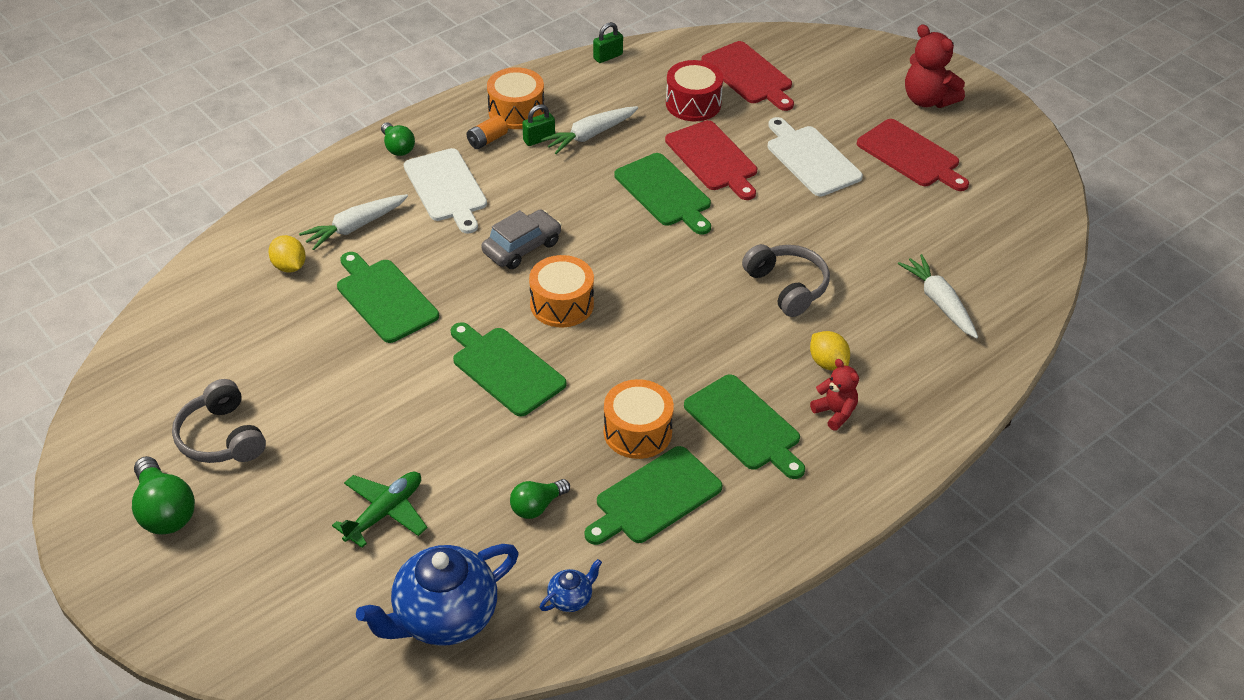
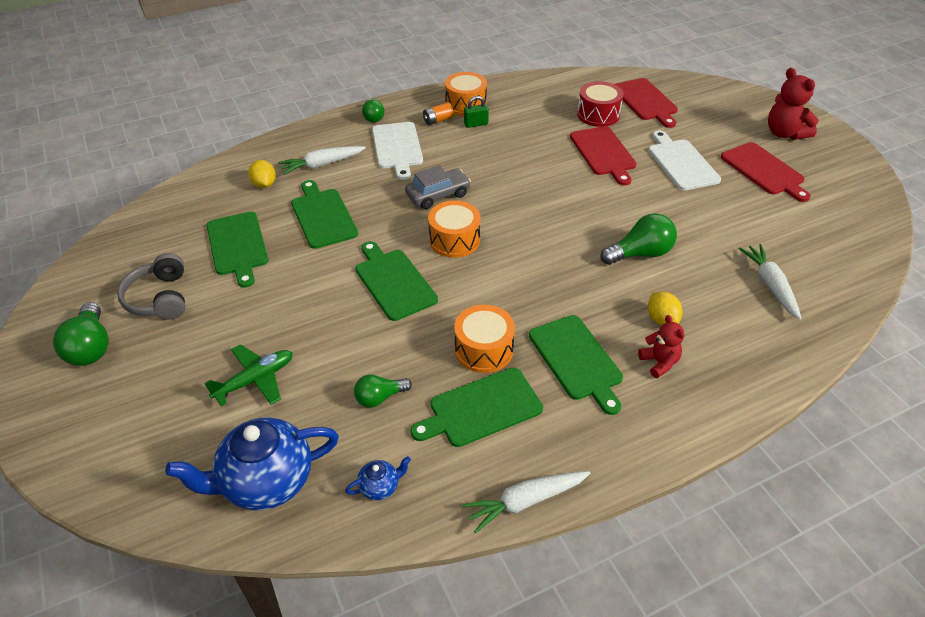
camera: 15 degrees right, 0 degrees up
(590, 135) = (514, 126): white carrot -> white carrot (525, 501)
(608, 56) = (543, 78): green padlock -> none
(665, 192) = (559, 171): green cutting board -> green cutting board (237, 246)
(787, 287) = (640, 253): grey headphones -> green light bulb

